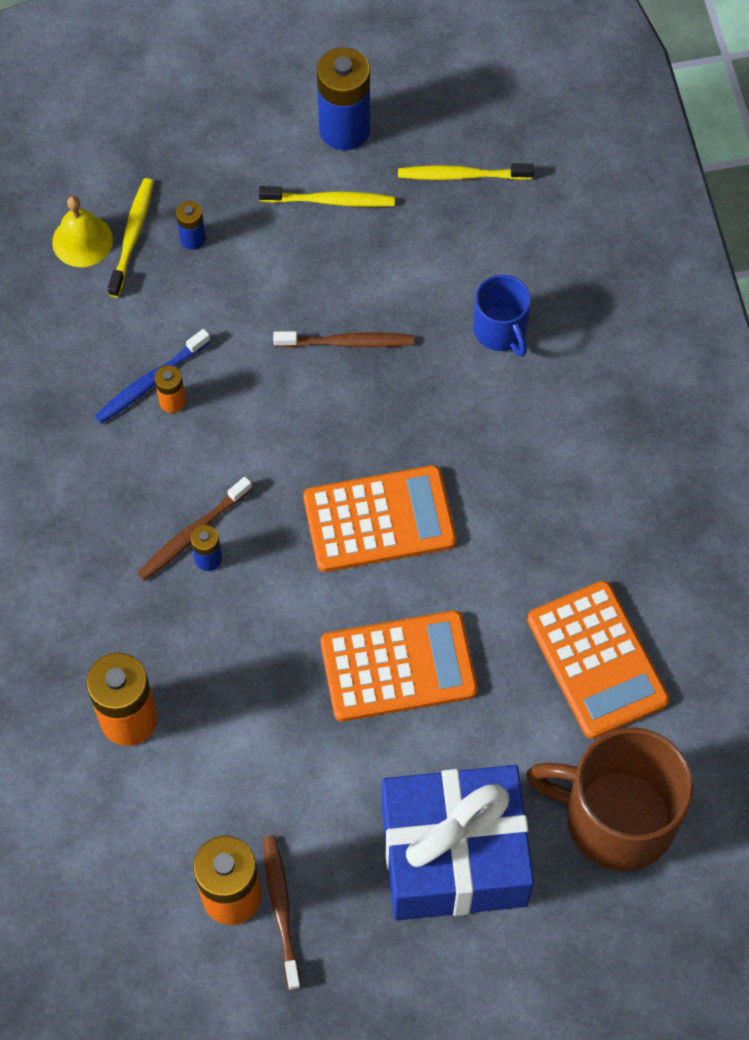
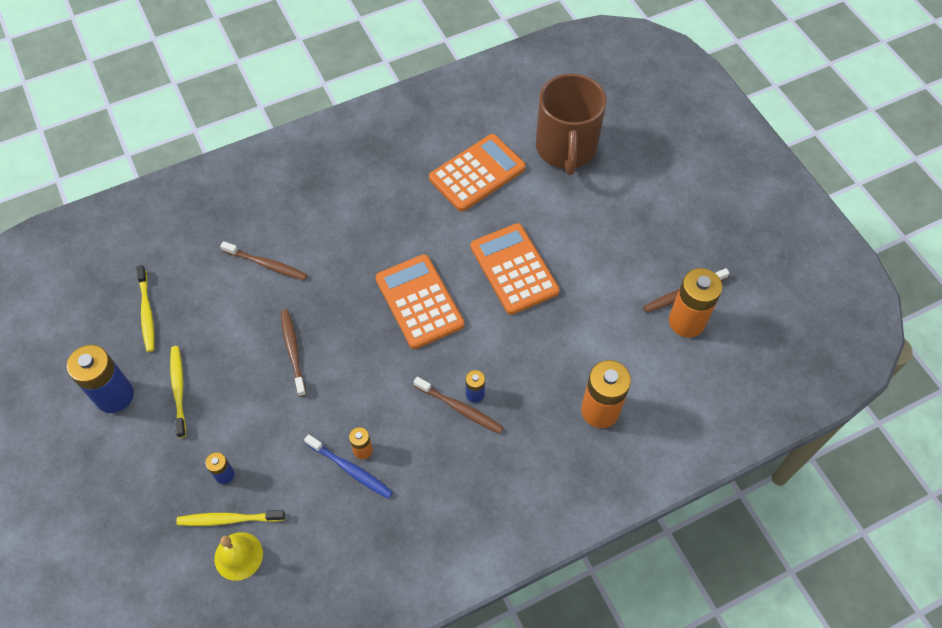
camera: 105 degrees left, 5 degrees down
(454, 855) = (617, 217): blue gift -> none
(500, 330) = (266, 264): blue mug -> brown toothbrush

